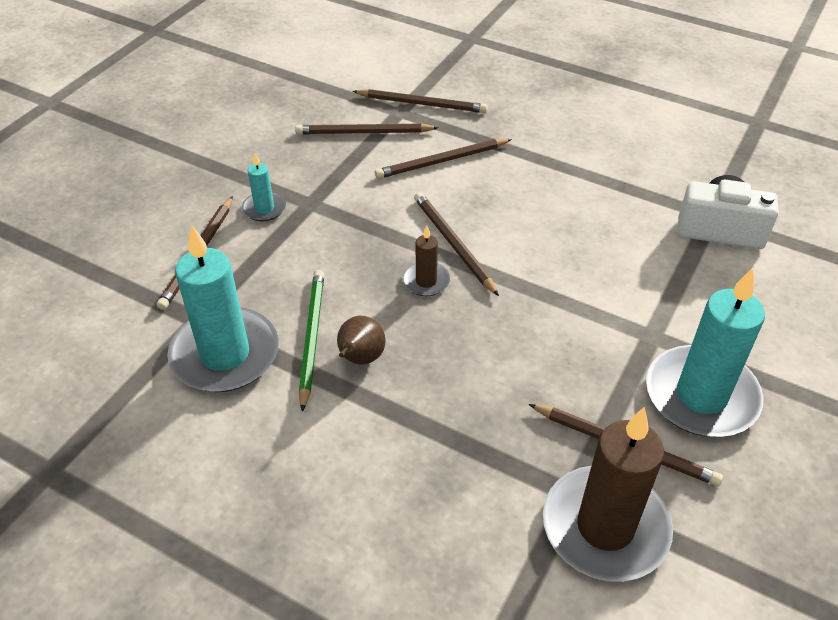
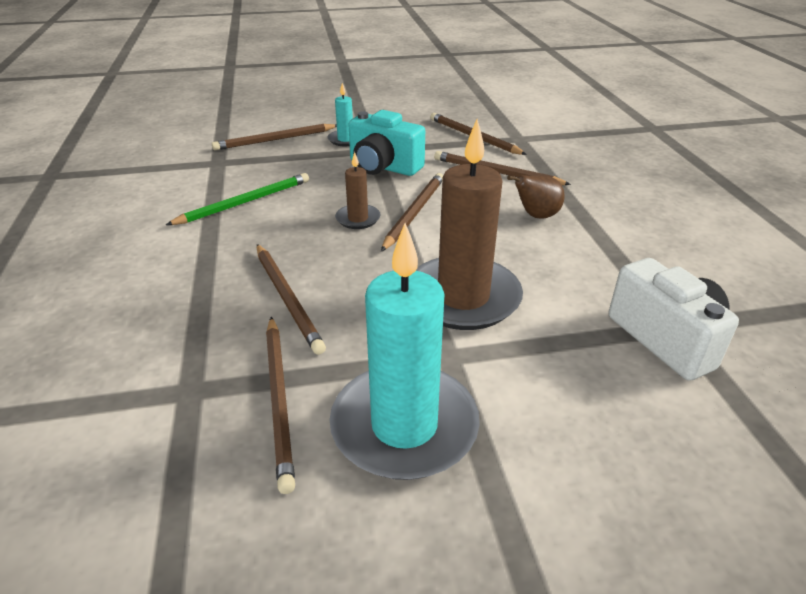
camera: 50 degrees right, 10 degrees down
(225, 354) = (196, 182): turquoise candle -> none
(352, 216) = (383, 167): none -> turquoise camera
(360, 358) = (245, 227): brown pear -> brown pear (536, 216)
(422, 104) = (543, 142): brown pencil -> brown pencil (287, 299)
(605, 527) = (162, 429): brown candle -> brown candle (463, 297)

